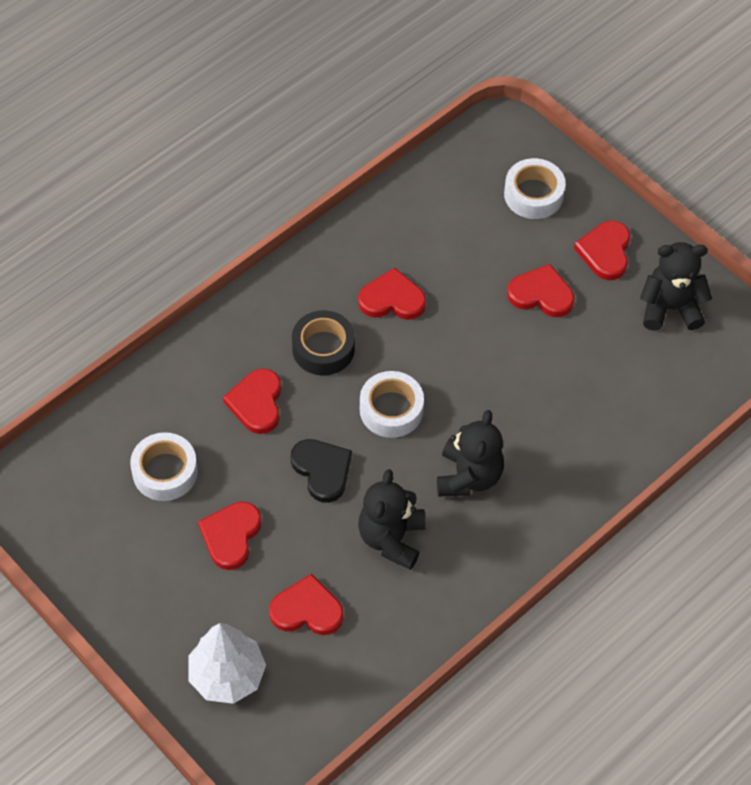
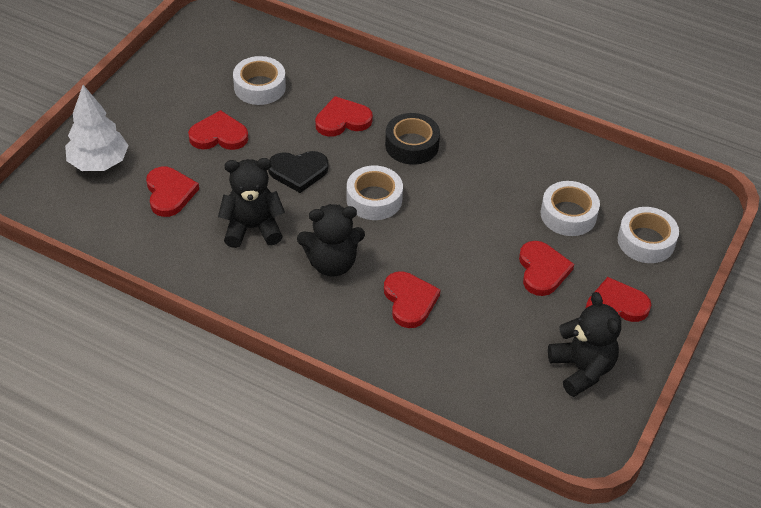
camera: 70 degrees right, 10 degrees down
(322, 470) = (298, 172): black heart -> black heart turned 45 degrees clockwise
(392, 299) = (481, 174): red heart -> red heart (409, 301)
(476, 244) = (568, 215): none -> white tape

